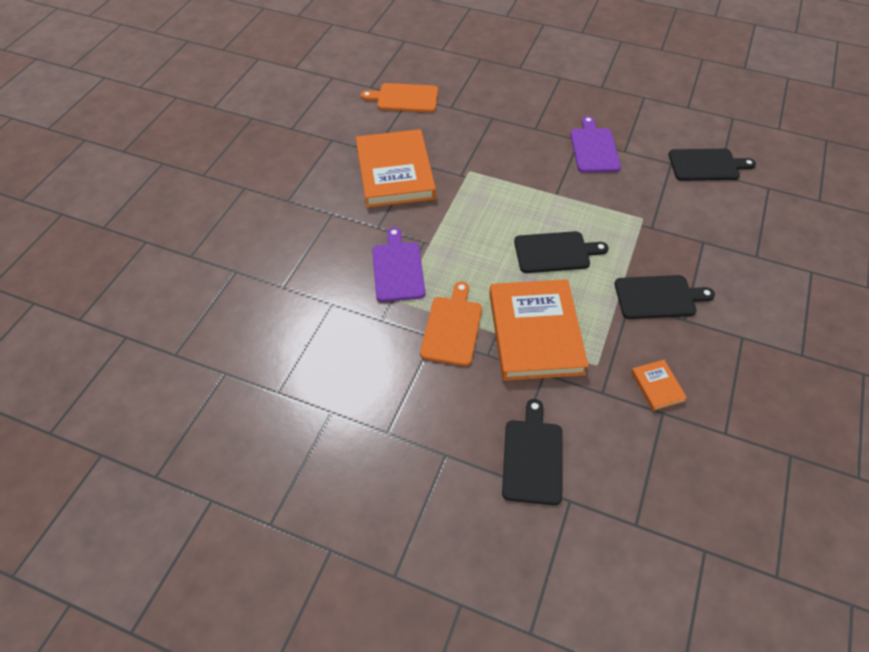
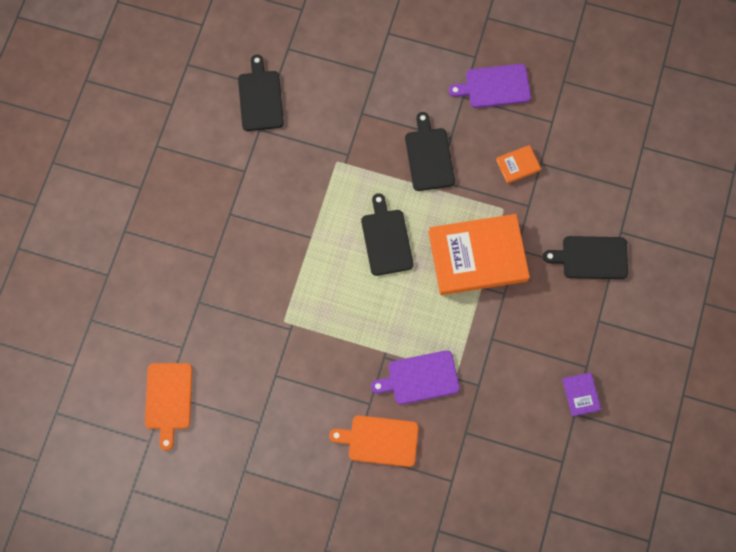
camera: 95 degrees left, 20 degrees up
(353, 422) = (581, 394): none -> purple book
(395, 172) = (291, 396): orange book -> none
(452, 327) = (480, 324): orange cutting board -> orange cutting board (379, 440)
(594, 148) = (242, 200): purple cutting board -> purple cutting board (494, 86)

